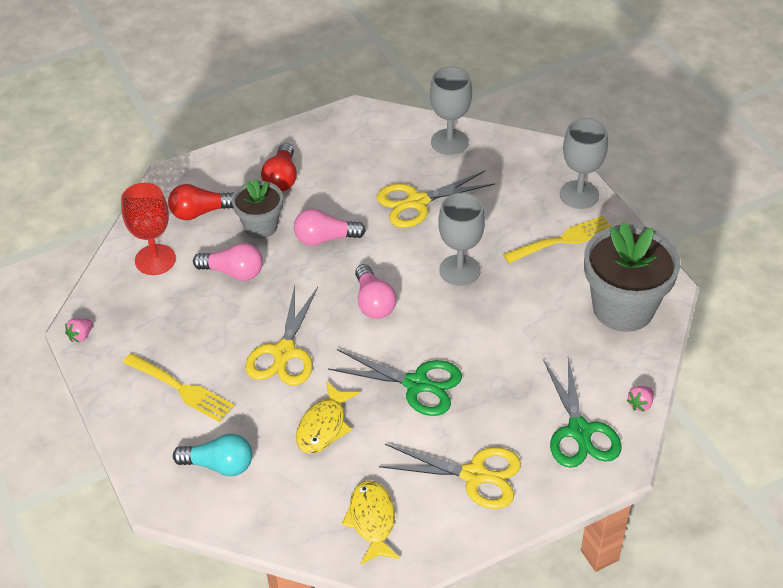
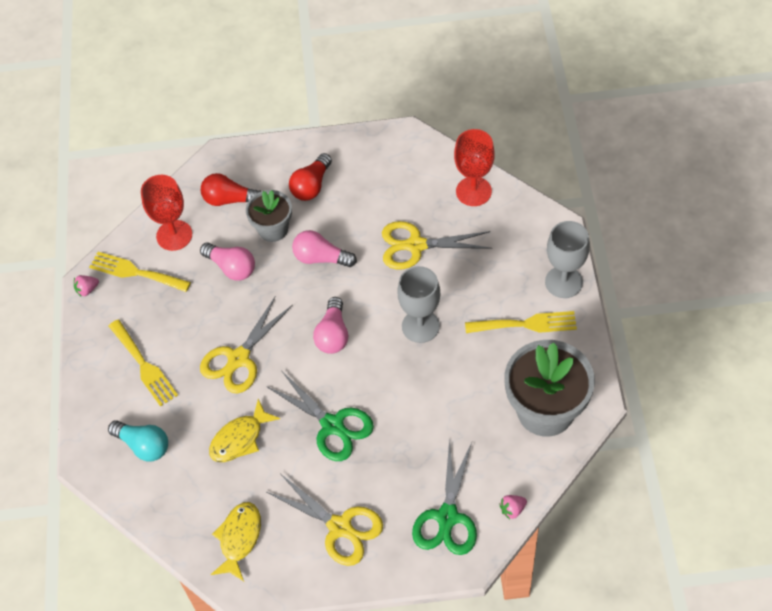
camera: 25 degrees right, 10 degrees up
(128, 305) = (135, 272): none -> yellow fork
(449, 142) = (473, 191): grey goblet -> red goblet

